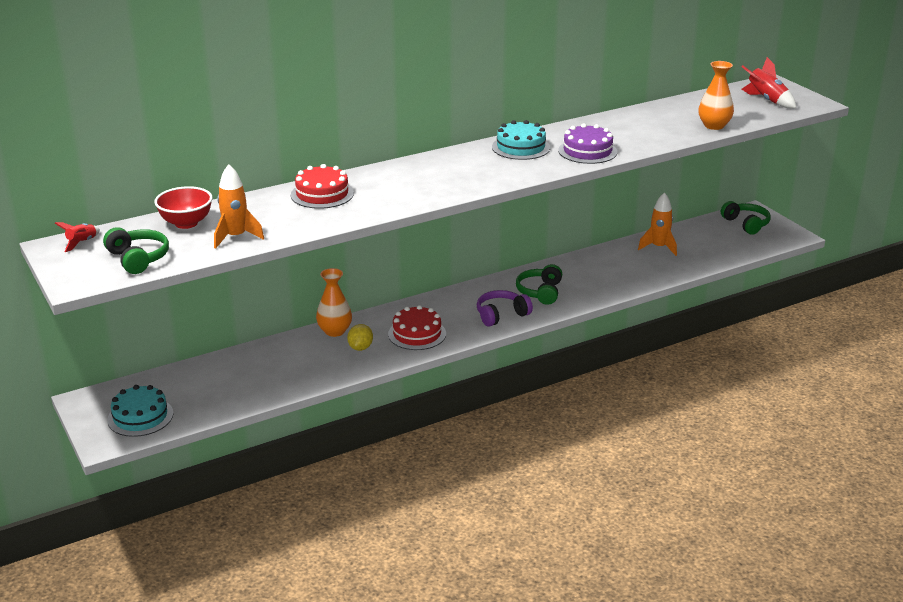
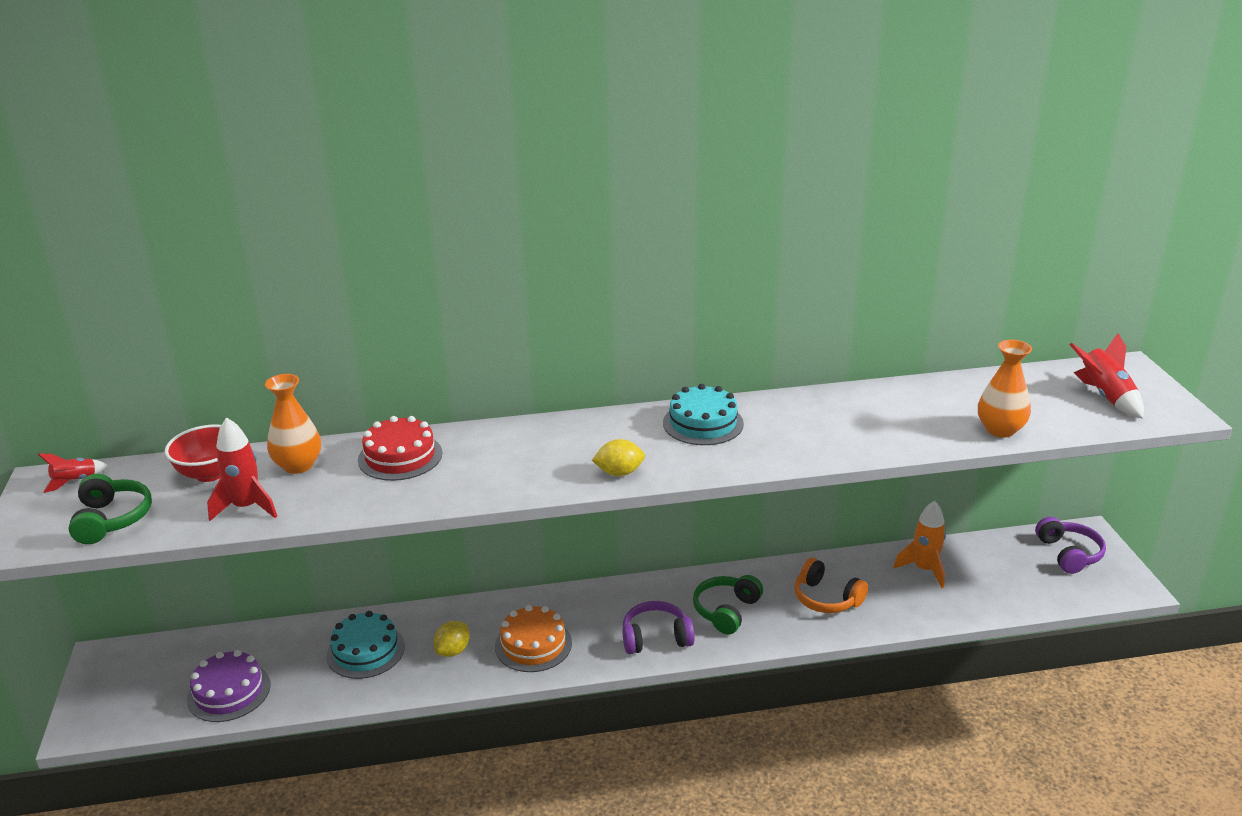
camera: 20 degrees right, 0 degrees up
(140, 416) = (143, 697): turquoise cake -> turquoise cake (365, 651)
(236, 237) = (247, 507): orange rocket -> red rocket
(335, 331) = (438, 617): orange vase -> orange vase (298, 465)
(417, 334) = (533, 644): red cake -> orange cake
(486, 181) = (619, 473): none -> yellow lemon
(587, 151) = (790, 445): purple cake -> purple cake (229, 692)
(603, 274) = (826, 598): none -> orange headphones
(746, 224) = (1068, 554): green headphones -> purple headphones

